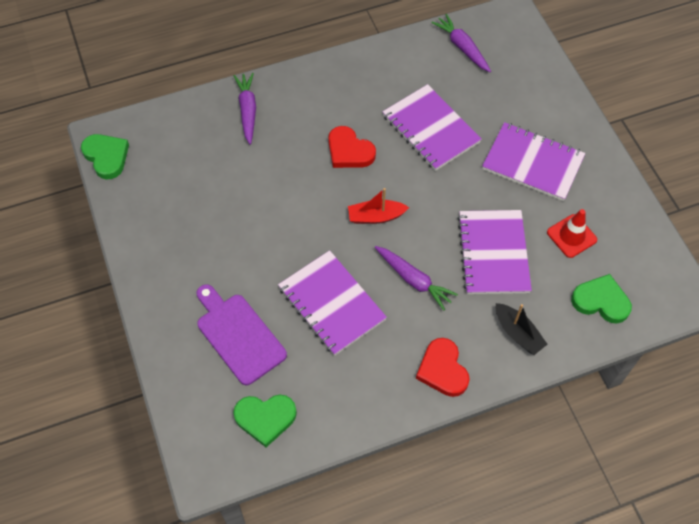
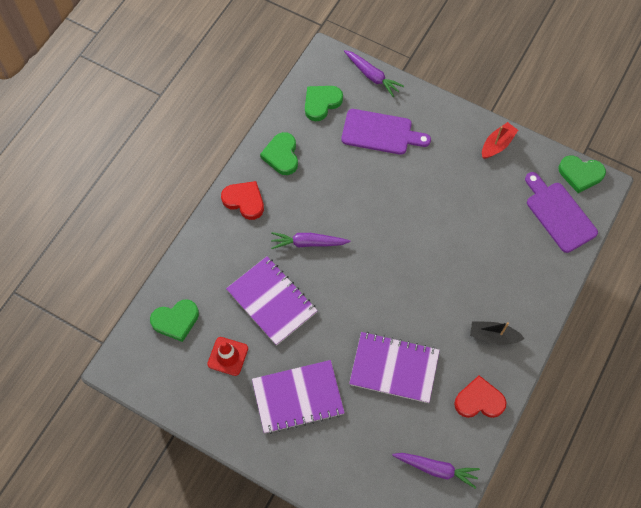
camera: 140 degrees right, 5 degrees up
(165, 140) = (558, 214): none -> purple cutting board
(247, 111) = (532, 279): purple carrot -> purple carrot (372, 76)
(331, 304) = (345, 190): purple notebook -> none
(349, 151) = (433, 303): red heart -> red heart (479, 400)
(362, 390) = (281, 155): none -> green heart
(376, 217) = (370, 268): red boat -> red boat (497, 144)
(518, 333) = (215, 257): black boat -> black boat (493, 336)

